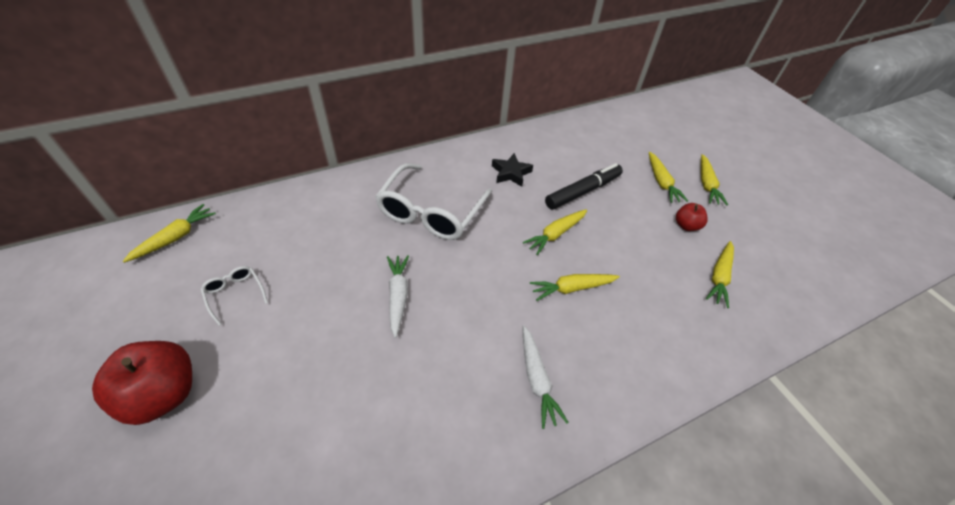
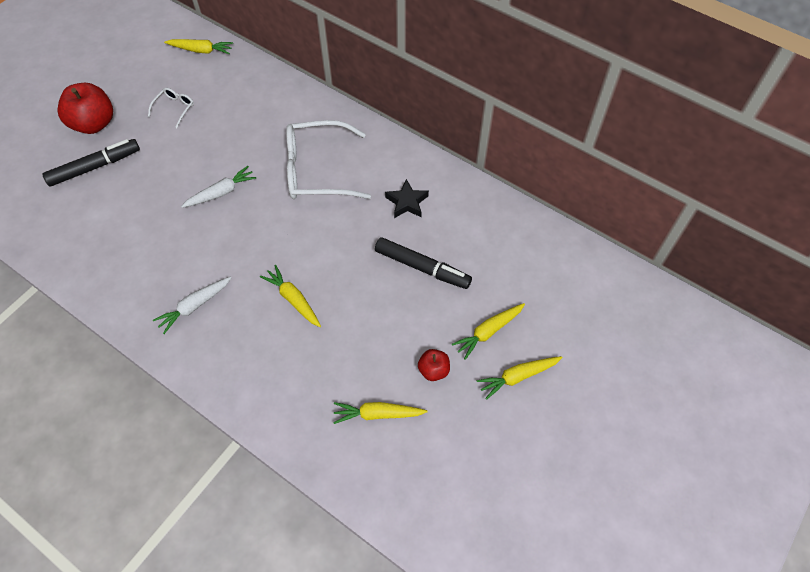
camera: 65 degrees right, 10 degrees up
(241, 419) = (95, 167): none -> black marker
(555, 234) = (349, 266): yellow carrot -> none

